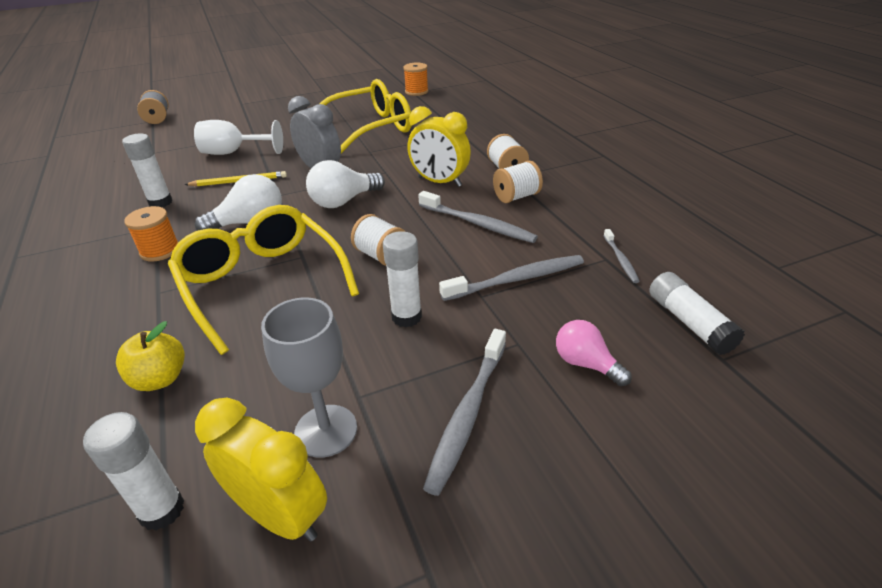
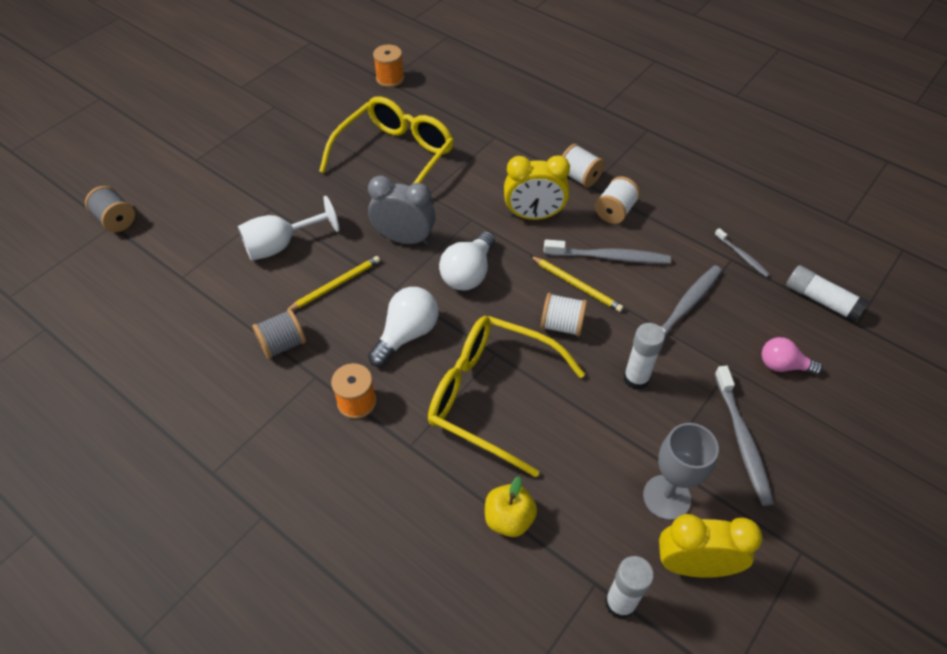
camera: 30 degrees left, 15 degrees up
(160, 202) = (283, 344): white glue stick -> grey spool
(426, 233) = (576, 285): none -> yellow pencil

